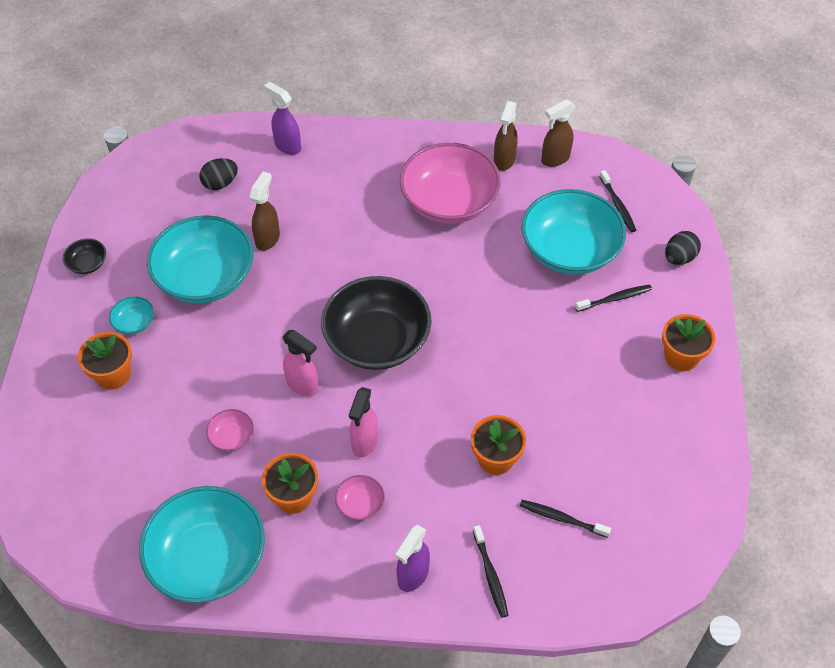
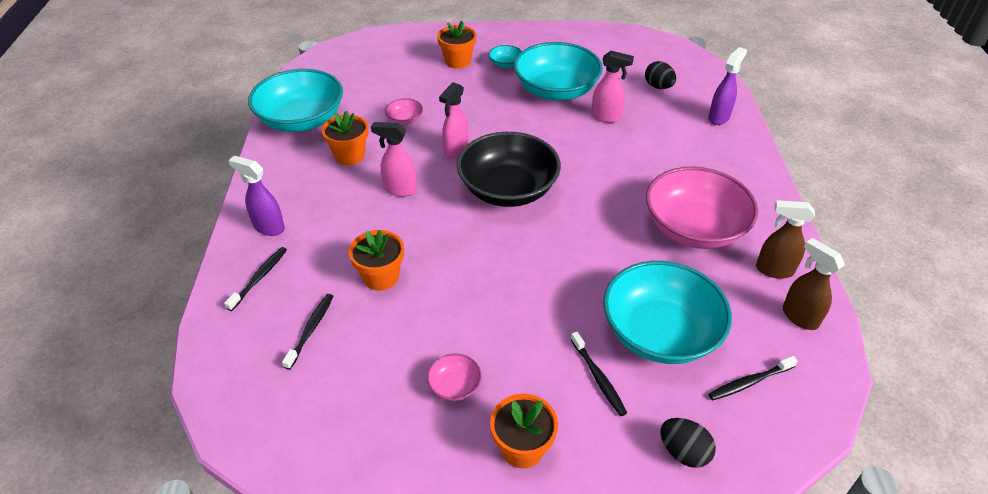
camera: 85 degrees right, 10 degrees down
(87, 264) = (555, 38): black bowl -> none
(268, 238) = (606, 117): brown spray bottle -> pink spray bottle
(360, 504) = (339, 192): pink bowl -> pink bowl (454, 386)
(490, 575) = (259, 278): black toothbrush -> black toothbrush turned 135 degrees clockwise

